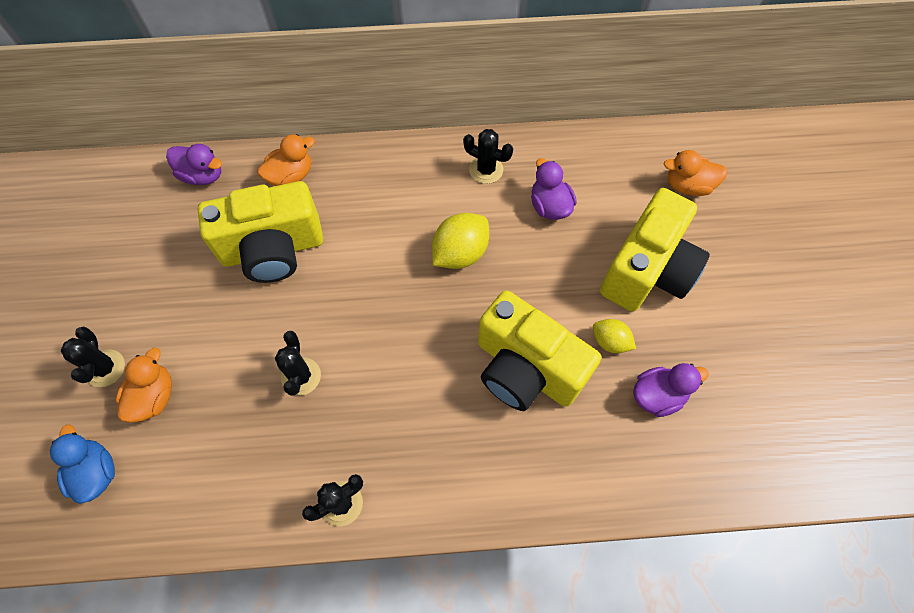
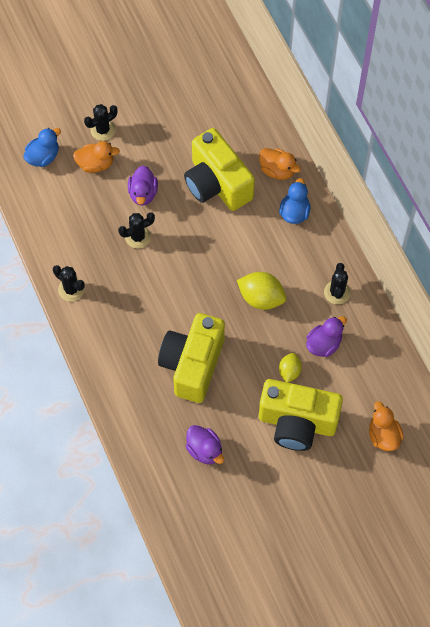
camera: 70 degrees right, 0 degrees up
(202, 175) = (255, 117): purple duck -> purple duck (143, 193)
(358, 177) = (294, 212): none -> blue duck
(610, 342) = (232, 411): yellow lemon -> yellow lemon (289, 371)

